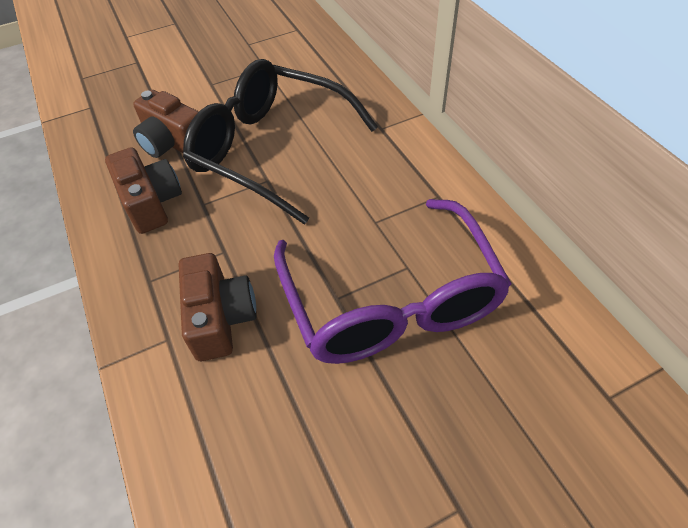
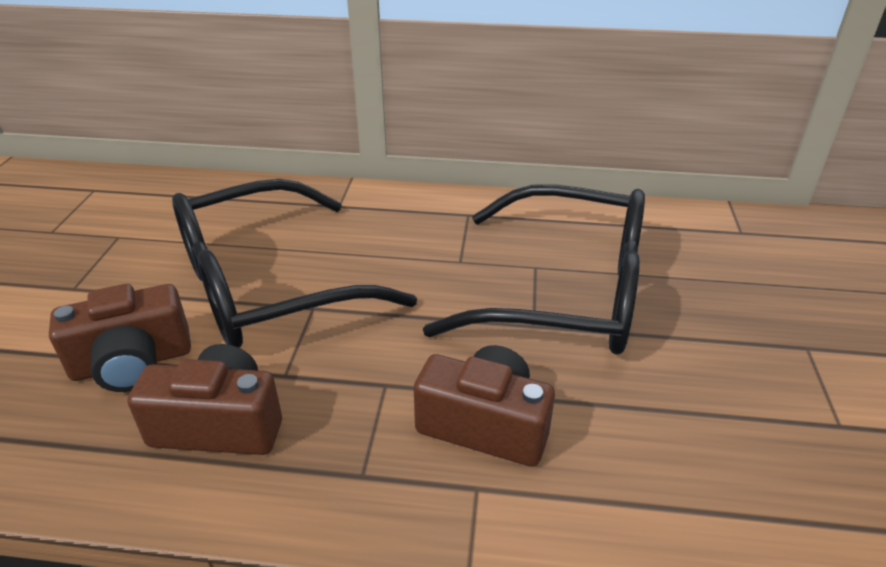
camera: 60 degrees left, 15 degrees down
(390, 299) = (564, 292): purple glasses -> black glasses

